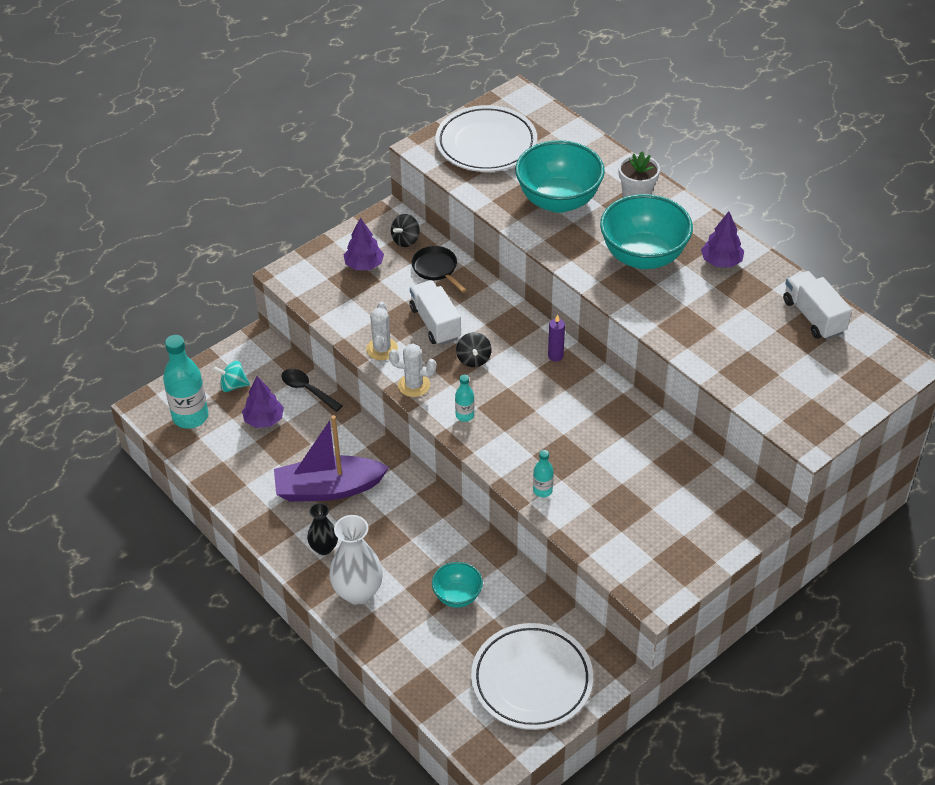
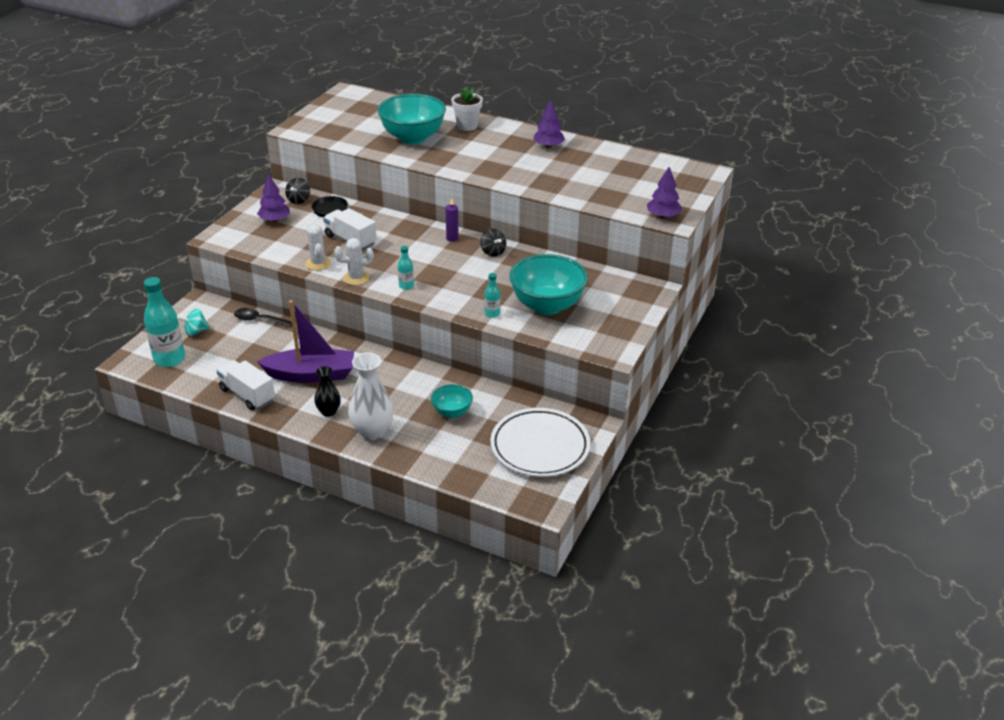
camera: 25 degrees left, 10 degrees down
(264, 420) = (233, 346): purple tree -> purple tree (663, 216)
(328, 488) = (311, 374): purple boat -> purple boat turned 150 degrees counterclockwise
(473, 359) = (392, 253): black spinning top -> black spinning top (493, 252)
(486, 144) = (340, 119): white plate -> none
(643, 256) = (493, 154): turquoise bowl -> turquoise bowl (547, 306)
(813, 317) = (629, 160): white truck -> white truck (247, 395)

